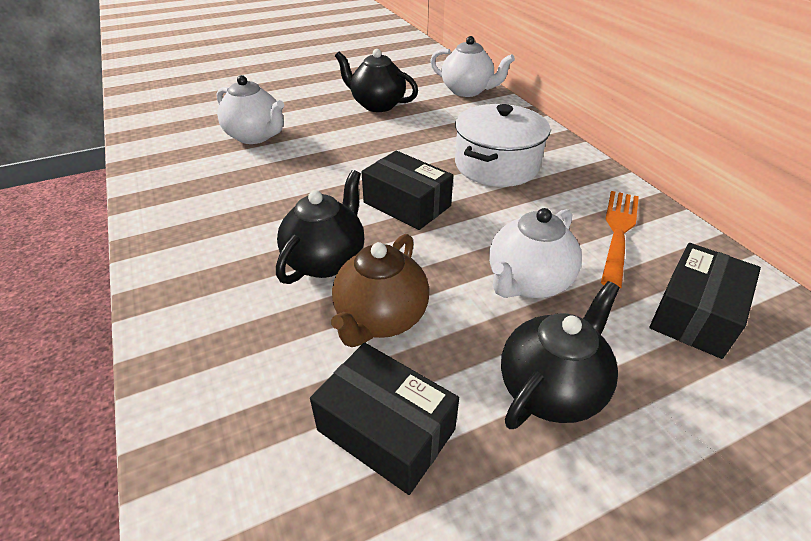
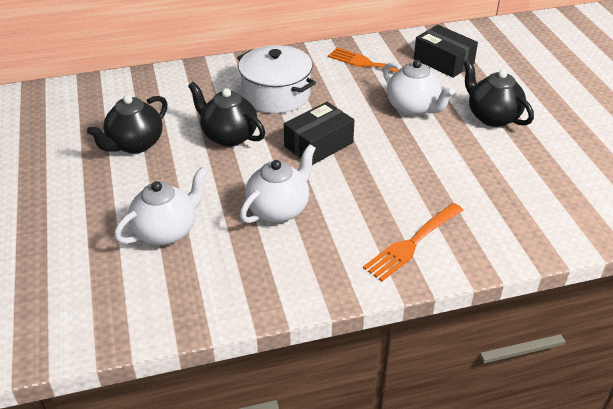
camera: 80 degrees left, 0 degrees up
(215, 296) = (412, 243): none -> orange fork
(326, 260) = (380, 188): black teapot -> black teapot (229, 136)
(380, 319) = (440, 168): brown teapot -> none
(386, 429) = (519, 173): black box -> none
(467, 91) = (134, 87): white teapot -> white teapot (279, 209)

